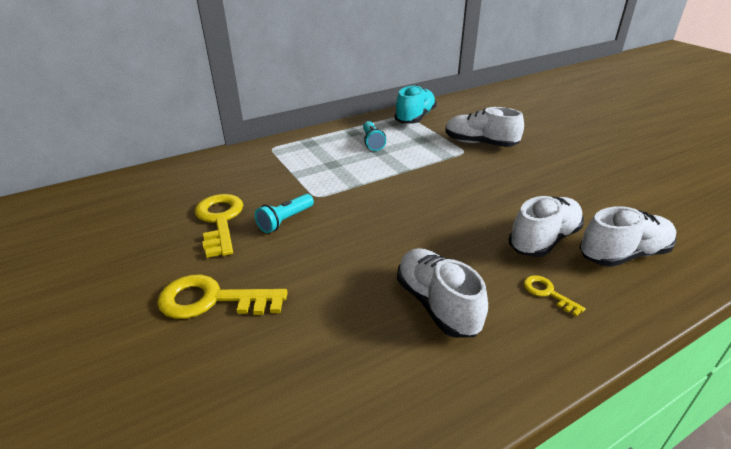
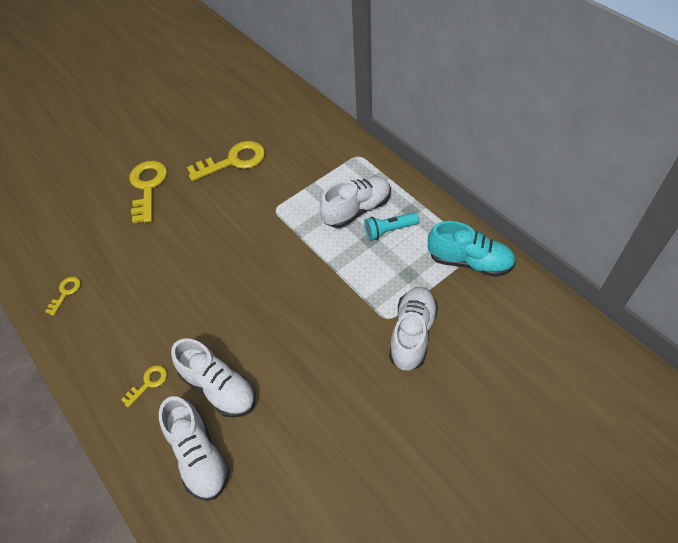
camera: 85 degrees right, 20 degrees up
(285, 220) = (236, 198): turquoise flashlight -> none
(394, 397) = (65, 293): none -> yellow key
(437, 304) = (139, 308): white shoe -> white shoe (357, 210)

